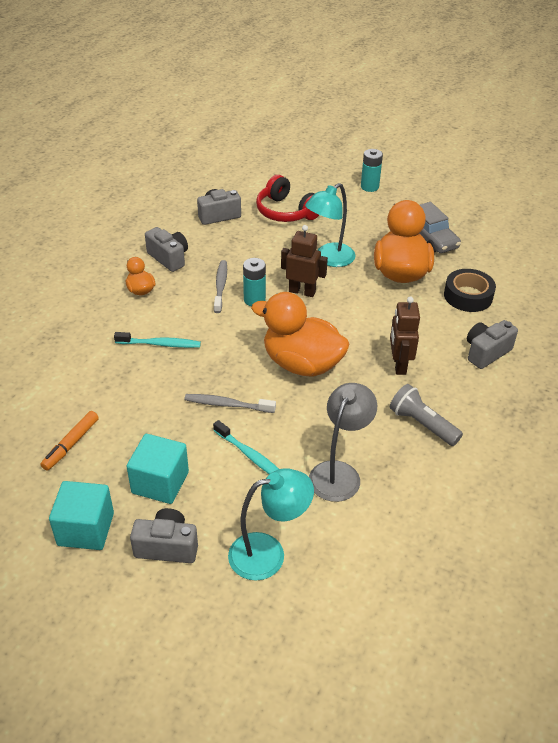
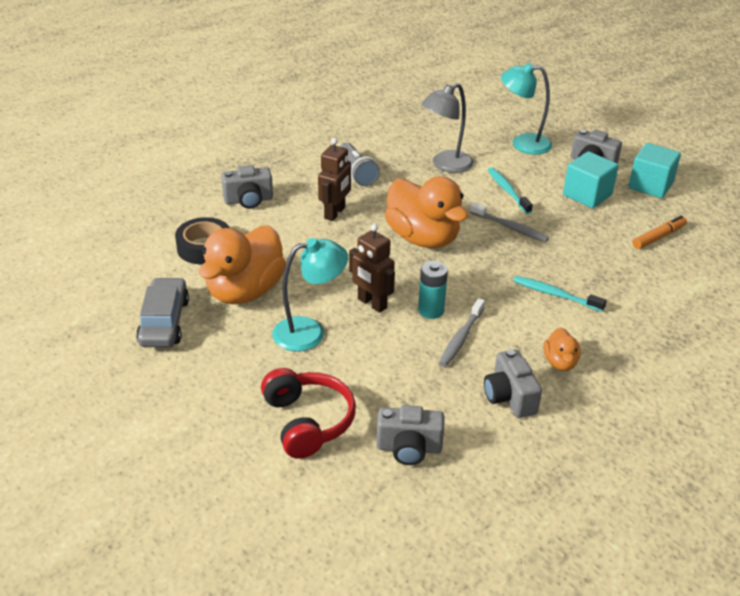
camera: 155 degrees left, 5 degrees down
(369, 187) = (151, 427): turquoise battery -> none

